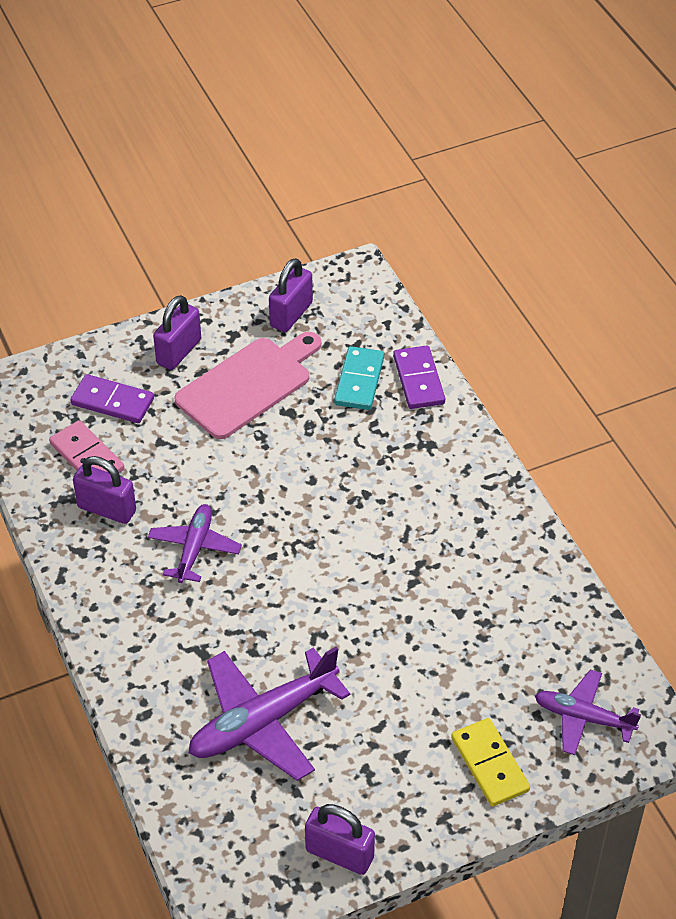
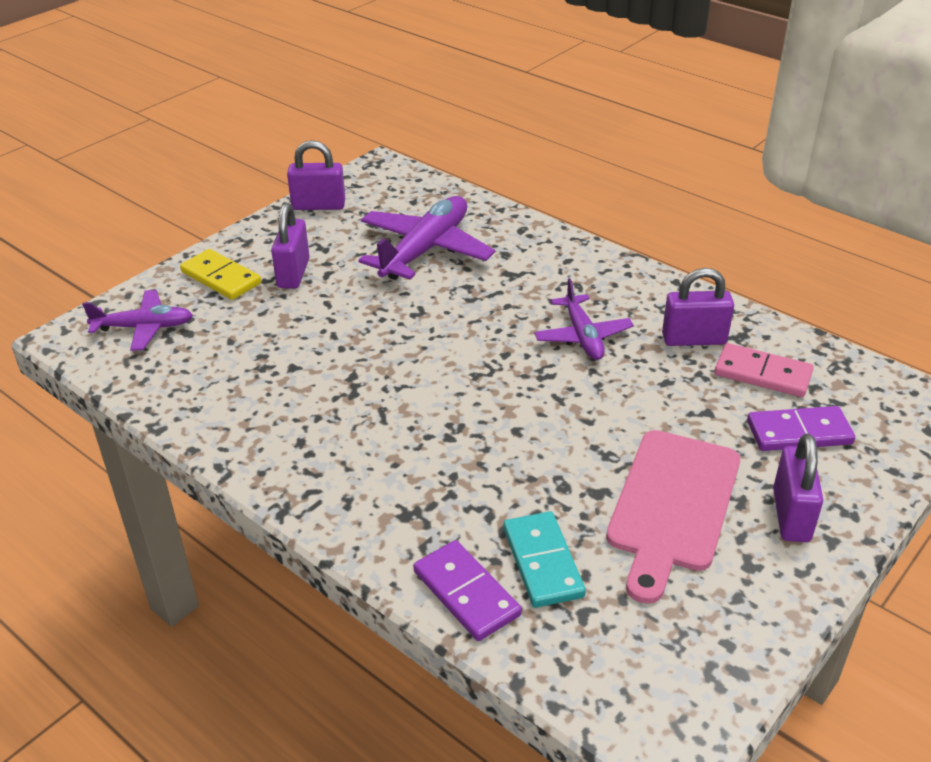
camera: 155 degrees right, 10 degrees down
(291, 314) = (703, 624): purple padlock -> purple padlock (293, 273)

